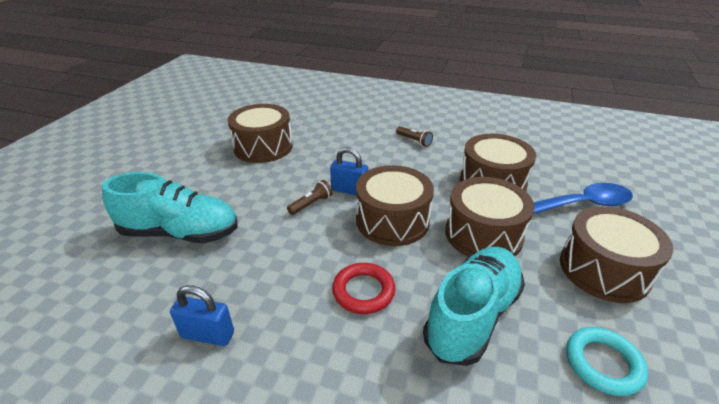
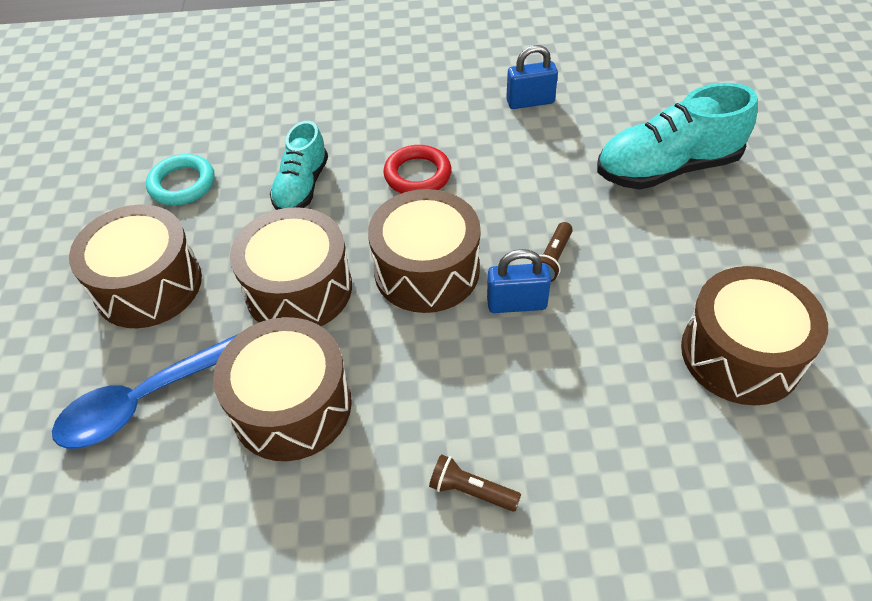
camera: 160 degrees right, 15 degrees up
(472, 316) = (302, 186): turquoise shoe -> turquoise shoe, size x0.62

